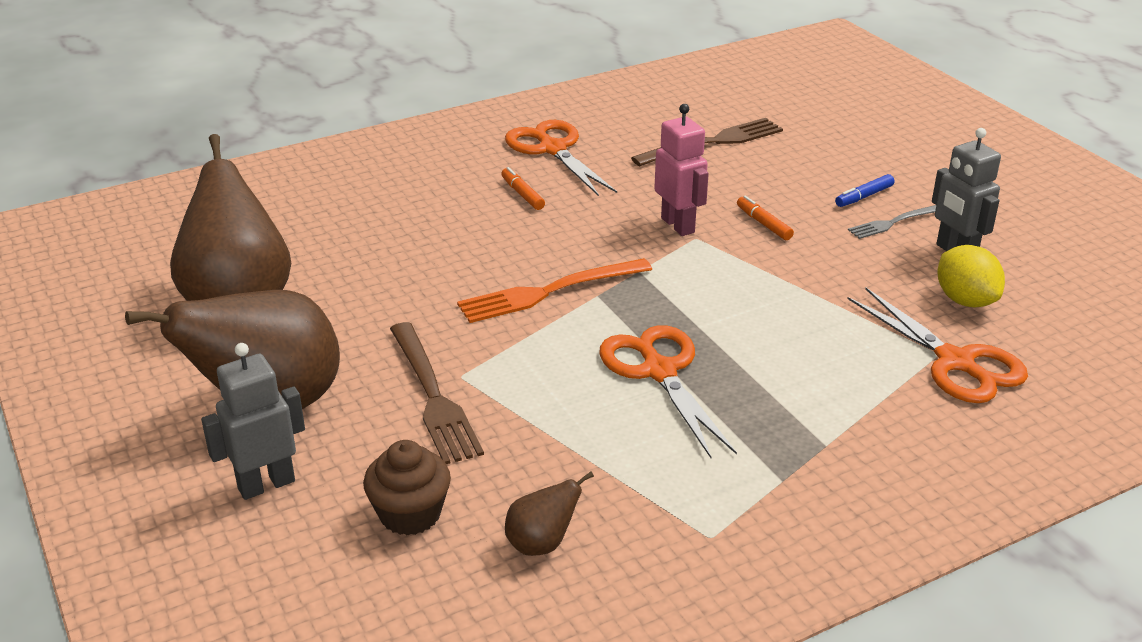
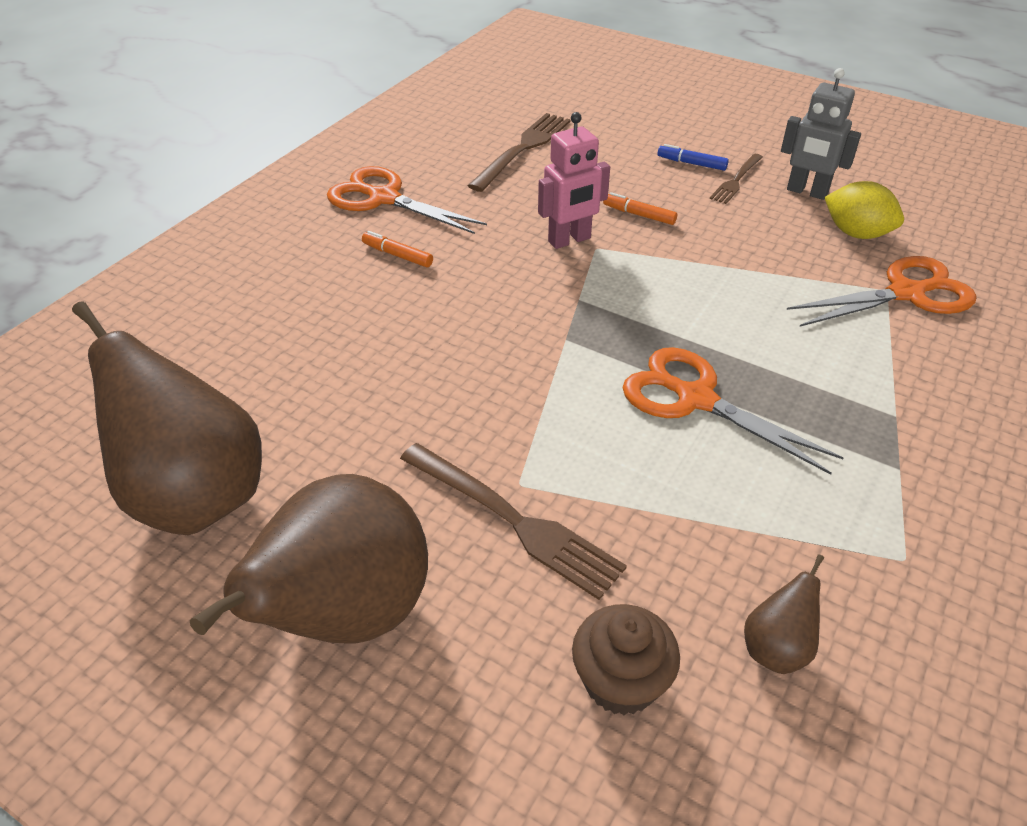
camera: 30 degrees left, 10 degrees up
(266, 484) = (432, 726): grey robot -> none
(547, 292) = (517, 353): orange fork -> none
(678, 225) = (569, 240): pink robot -> pink robot turned 120 degrees clockwise
(864, 196) = (691, 163): blue marker -> blue marker turned 90 degrees clockwise
(892, 223) = (736, 181): grey fork -> brown fork
(955, 362) = (906, 293): orange scissors -> orange scissors turned 45 degrees counterclockwise

